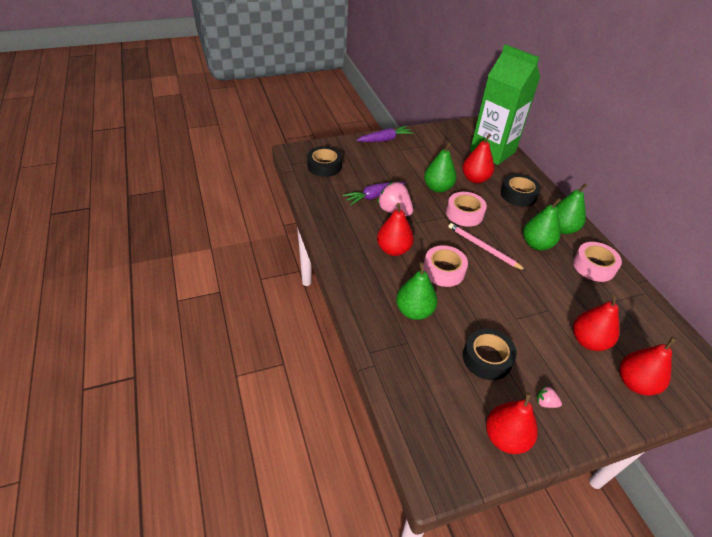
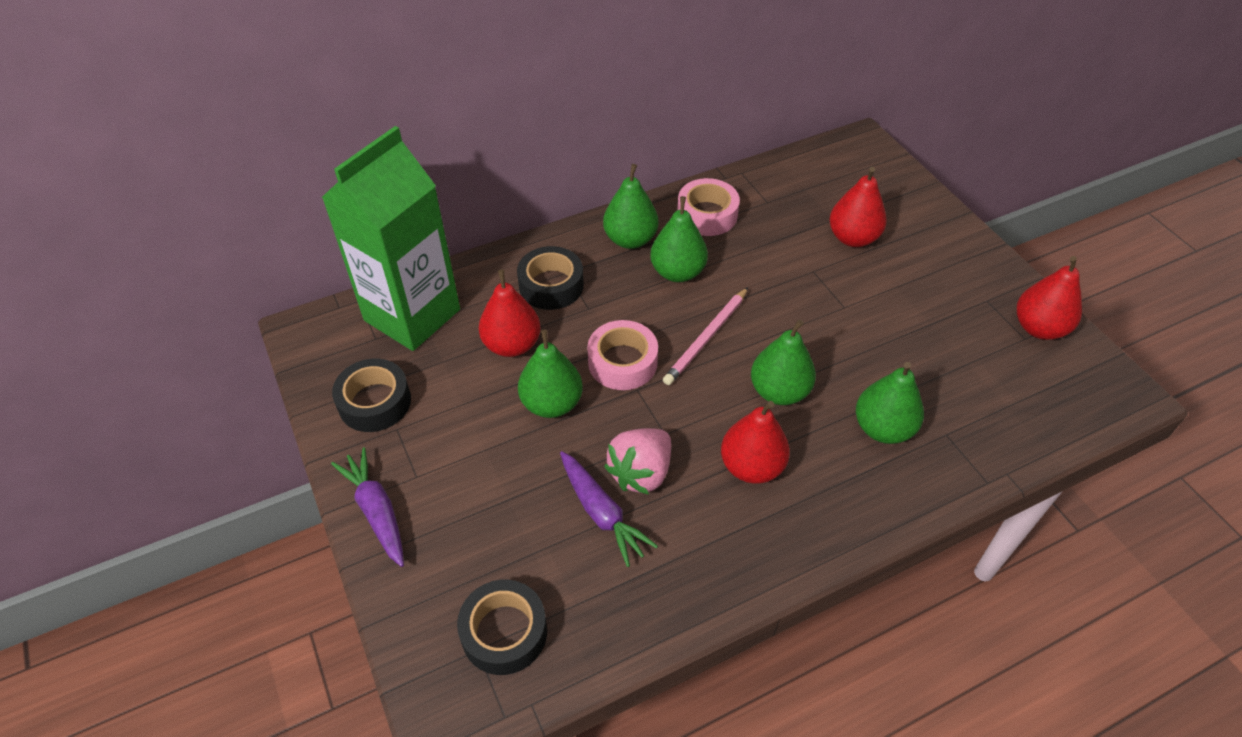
camera: 95 degrees left, 5 degrees up
(443, 270) = (779, 391): pink tape -> green pear
(487, 358) = (930, 341): black tape -> black tape (375, 402)
(545, 403) = (970, 288): pink strawberry -> none
(635, 383) = (899, 206): red pear -> none

